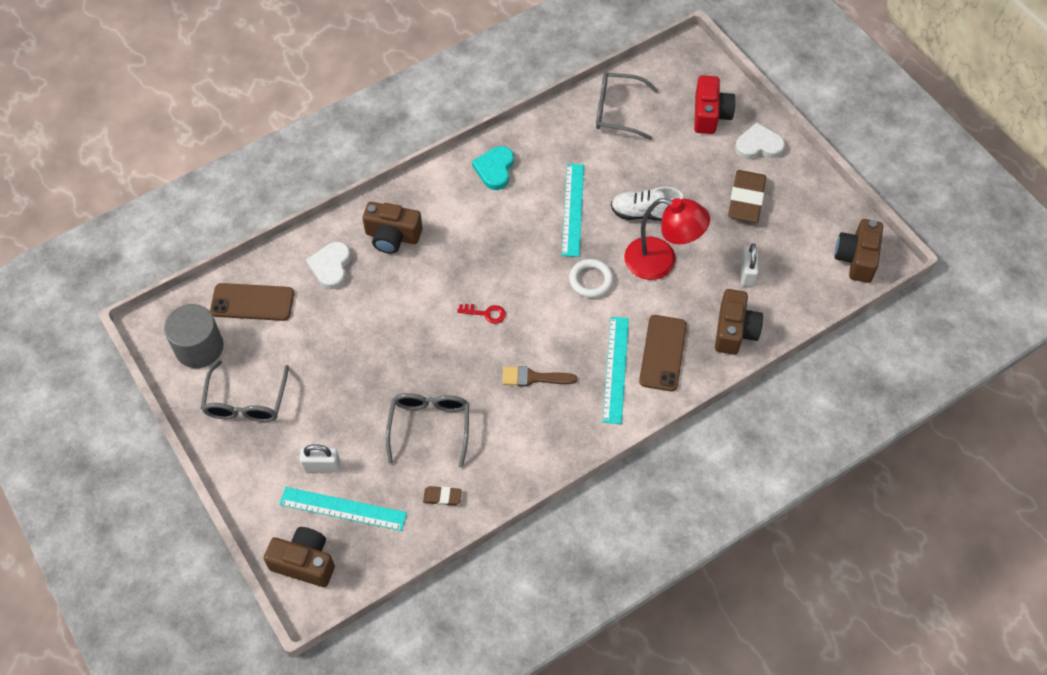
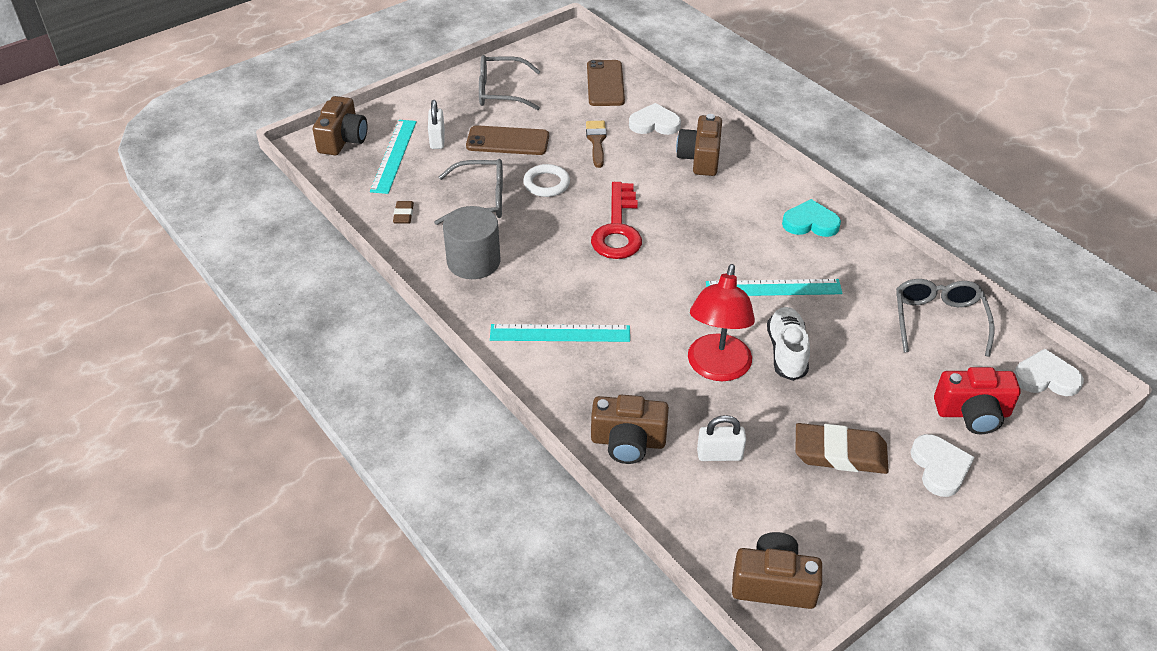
camera: 85 degrees right, 15 degrees down
(199, 347) = (554, 61): grey cylinder -> grey cylinder (473, 261)
(486, 313) = (618, 229): red key -> red key, size x2.18
(533, 377) = (542, 268): brown brush -> brown brush (596, 141)
(591, 280) = (677, 307): white ring -> white ring (546, 184)
(663, 353) = (586, 373): brown phone -> brown phone (507, 141)
(678, 65) = (1046, 377): none -> white heart

